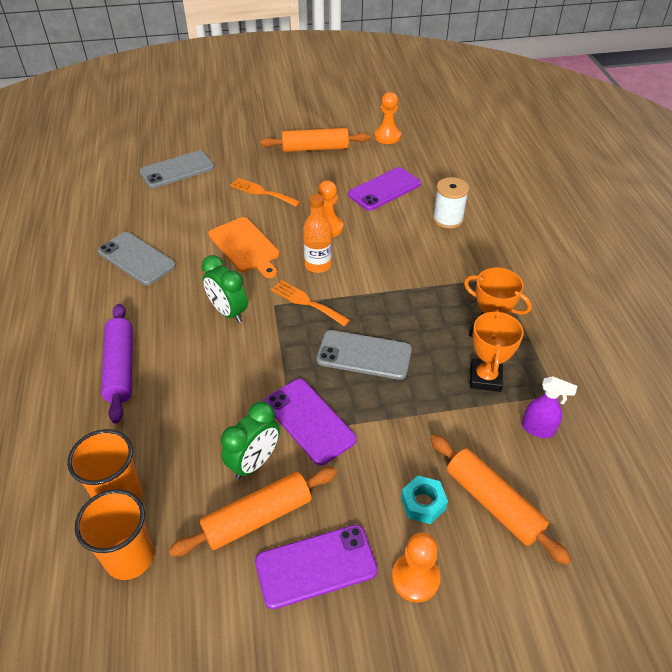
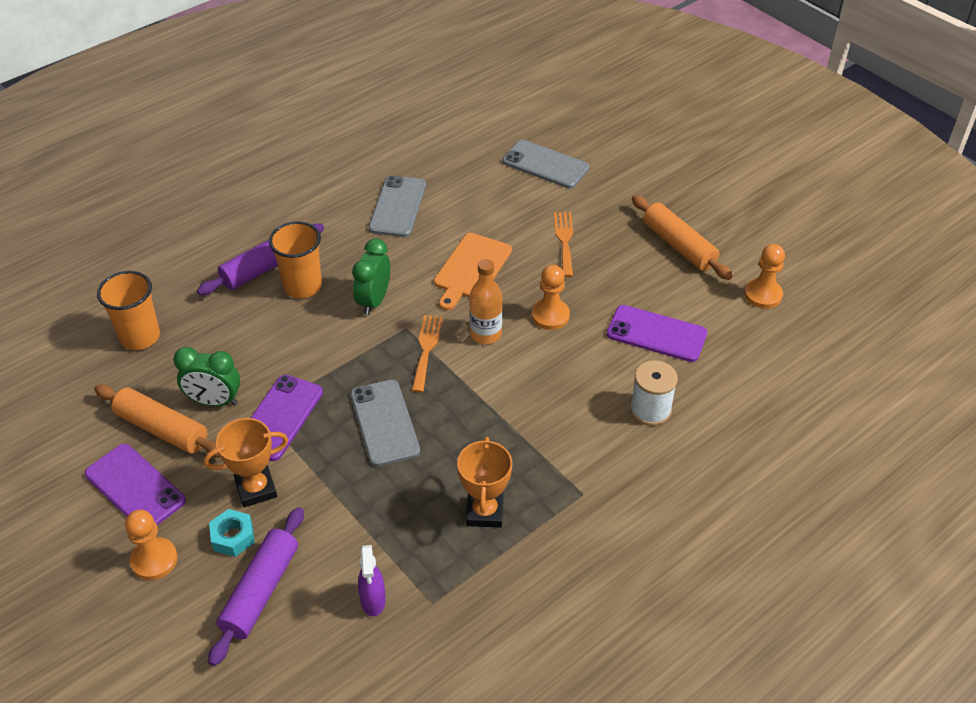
camera: 60 degrees right, 0 degrees up
(130, 557) = (91, 371): orange cup -> orange cup (302, 286)
(485, 378) = (416, 532): orange trophy -> orange trophy (256, 489)
(493, 503) = (261, 591): orange rolling pin -> purple rolling pin

